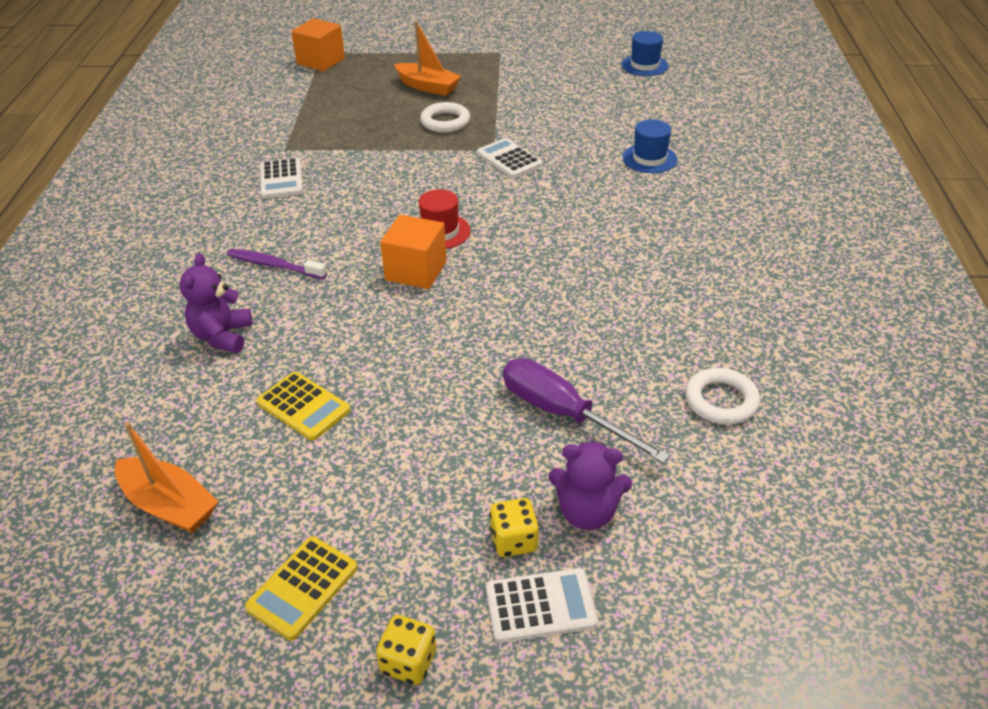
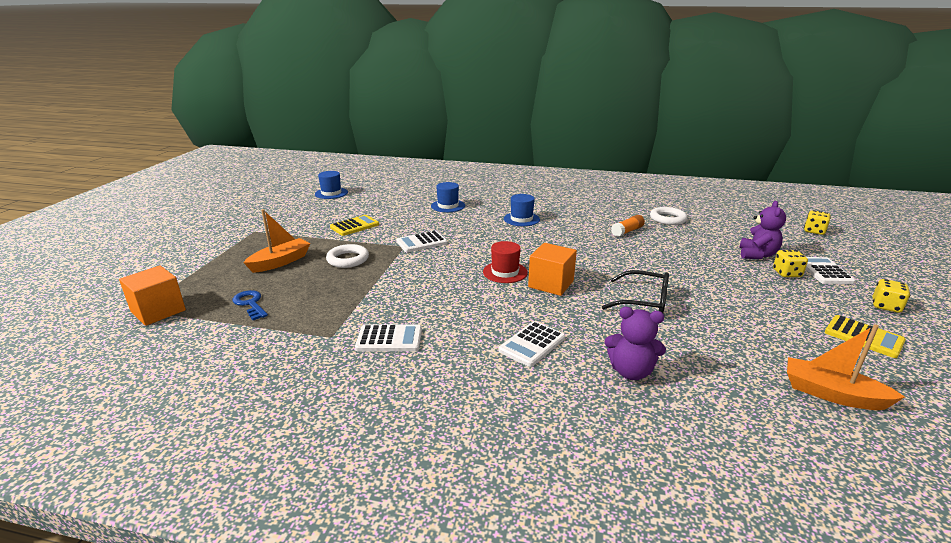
camera: 80 degrees left, 15 degrees down
(169, 505) = (832, 394): orange boat -> orange boat turned 105 degrees counterclockwise
(274, 265) = (532, 344): purple toothbrush -> white calculator
(303, 406) = (706, 333): yellow calculator -> yellow calculator (354, 226)
(338, 96) = (250, 304): none -> blue key
(381, 353) = (643, 301): none -> black glasses
(562, 413) = (687, 253): purple screwdriver -> none
(630, 229) = (521, 219): none -> blue hat
(630, 344) = (627, 231): none -> orange glue stick
(770, 653) = (814, 231): none -> yellow dice

